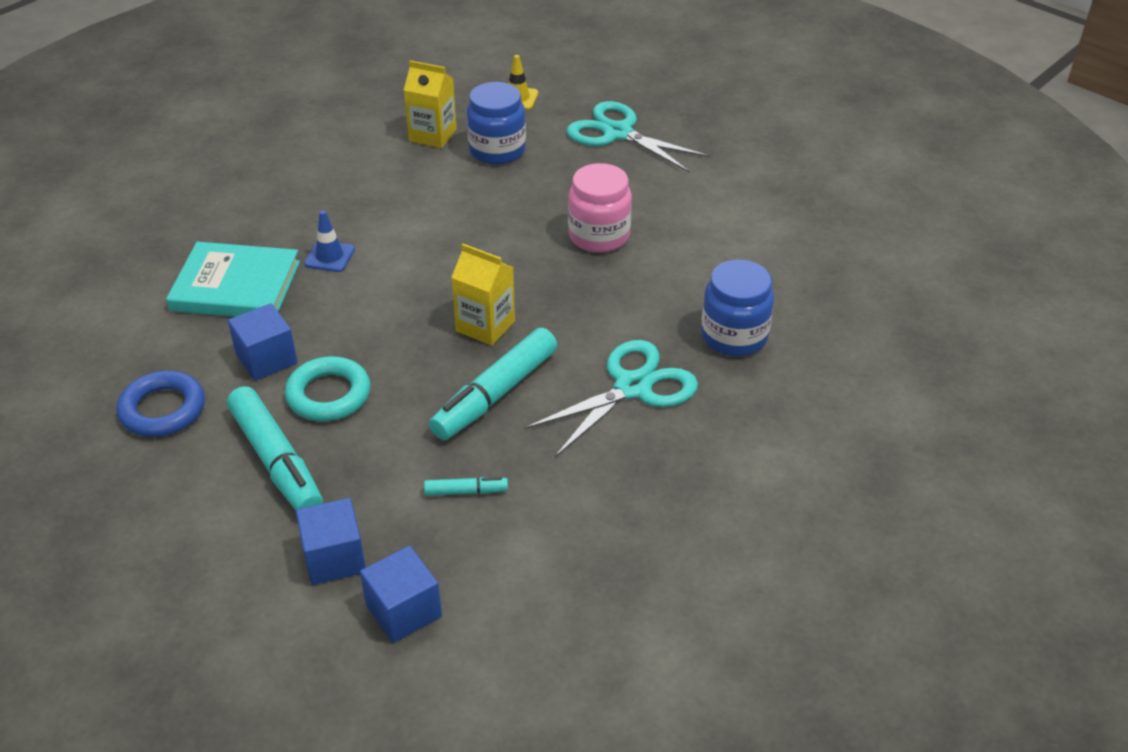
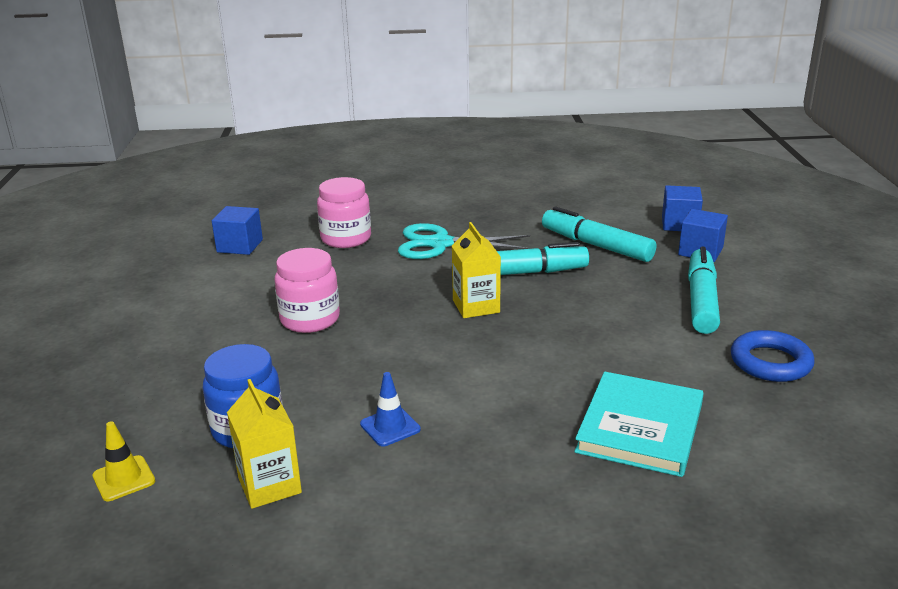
camera: 135 degrees left, 15 degrees down
(236, 286) = (639, 428): turquoise book -> turquoise book turned 60 degrees clockwise
(266, 359) = (659, 358): blue cube -> blue cube (240, 246)
(328, 395) = (632, 318): turquoise ring -> none
(329, 257) = (529, 410): blue traffic cone -> blue traffic cone (390, 427)
(466, 491) = (596, 245): turquoise marker -> turquoise marker, size x2.15
(618, 133) = (135, 385): turquoise scissors -> none
(734, 336) = (346, 238): blue jar -> pink jar

